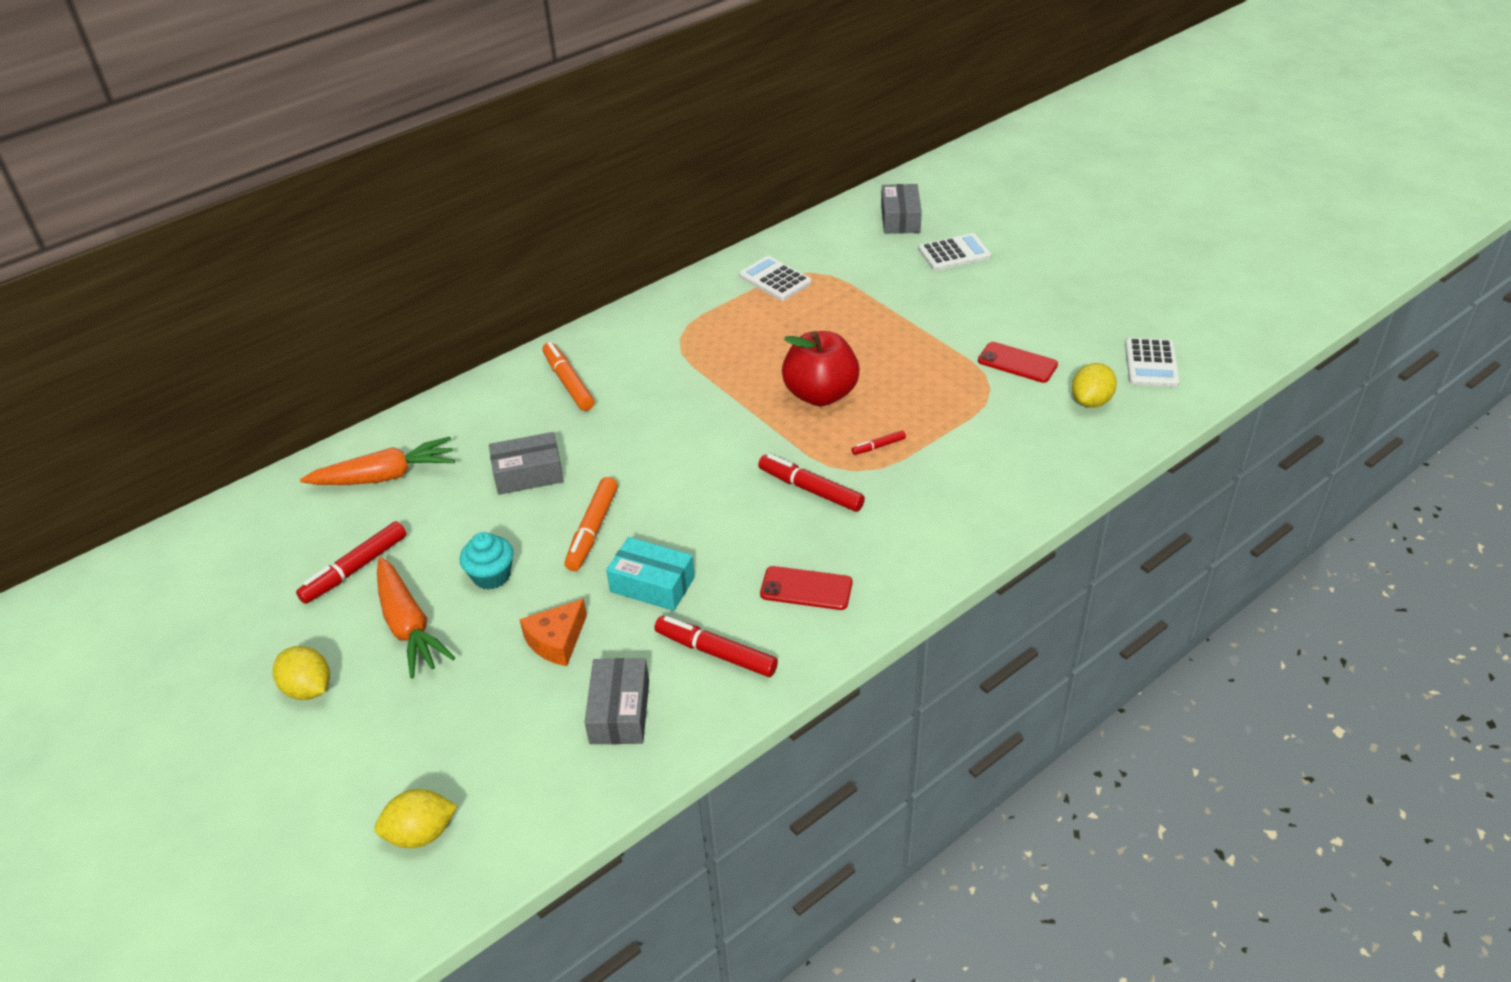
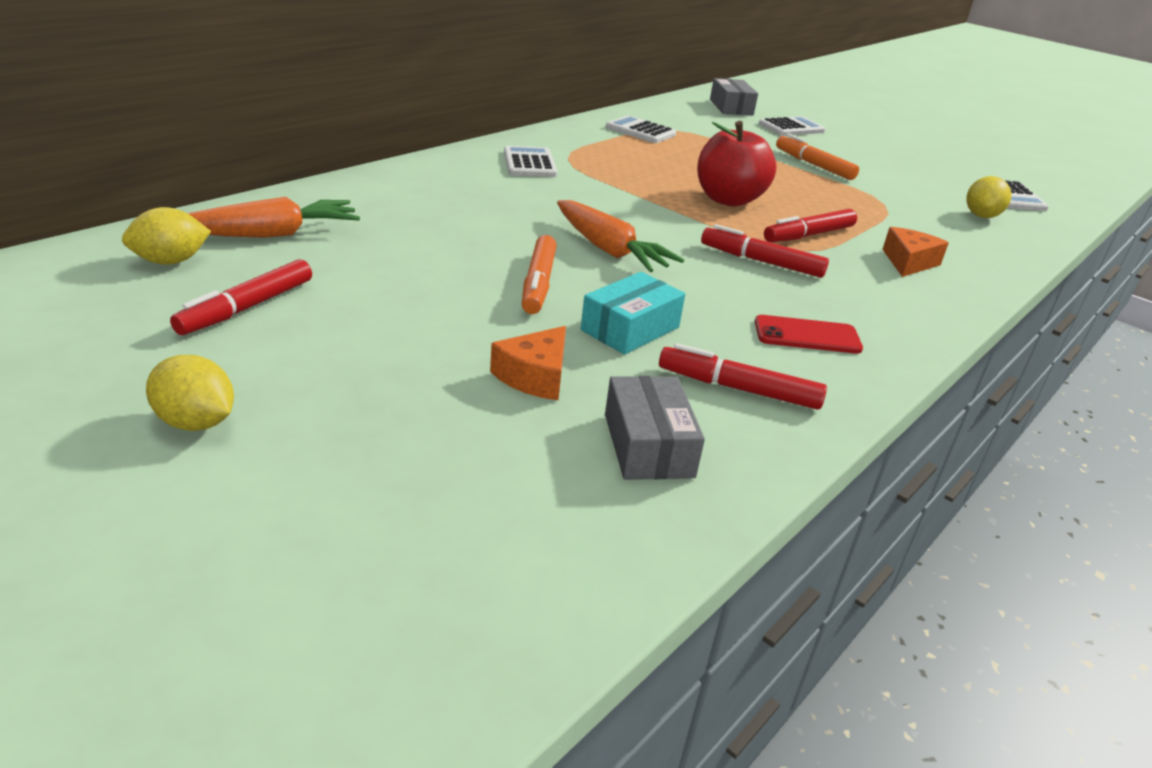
camera: 15 degrees left, 10 degrees down
(408, 626) = (331, 360): orange carrot -> orange carrot (609, 250)
(421, 833) = (410, 595): yellow lemon -> yellow lemon (170, 261)
(491, 576) = (429, 317): turquoise cupcake -> none
(528, 474) = (445, 239): grey box -> none
(568, 382) = (465, 179): orange marker -> orange marker (814, 165)
(638, 350) = (529, 163): none -> white calculator
(652, 584) = (630, 328): turquoise box -> turquoise box turned 60 degrees counterclockwise
(878, 446) = (808, 235): red marker -> red marker, size x1.96
(962, 482) = (908, 262): none -> orange cheese
(1017, 363) = (896, 190): red phone -> none

